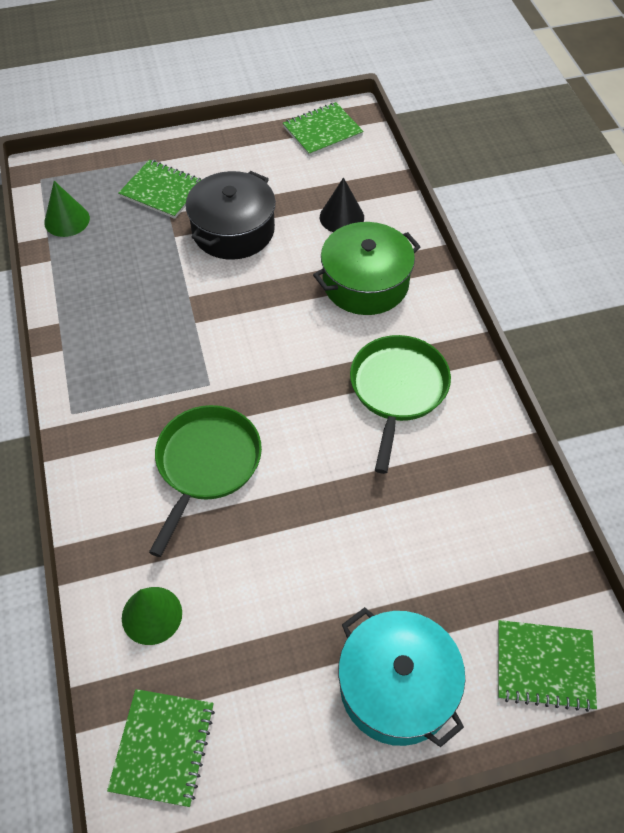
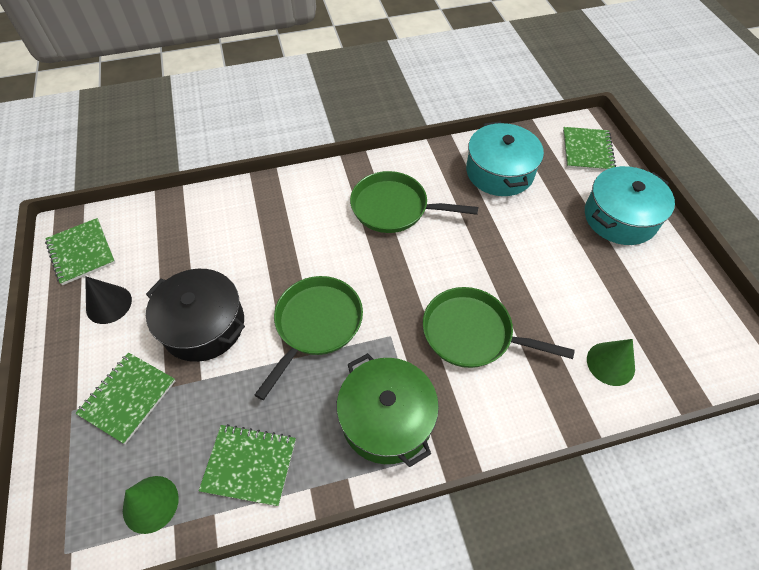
camera: 90 degrees left, 0 degrees up
(163, 747) = (703, 347): green notebook -> green notebook (249, 465)
(228, 318) = (316, 325): none -> green pan
(341, 217) = (204, 239): black cone -> black cone (109, 304)
(365, 283) = (285, 224): green pot -> green pot (386, 419)
(478, 523) = (499, 172): none -> turquoise pot

